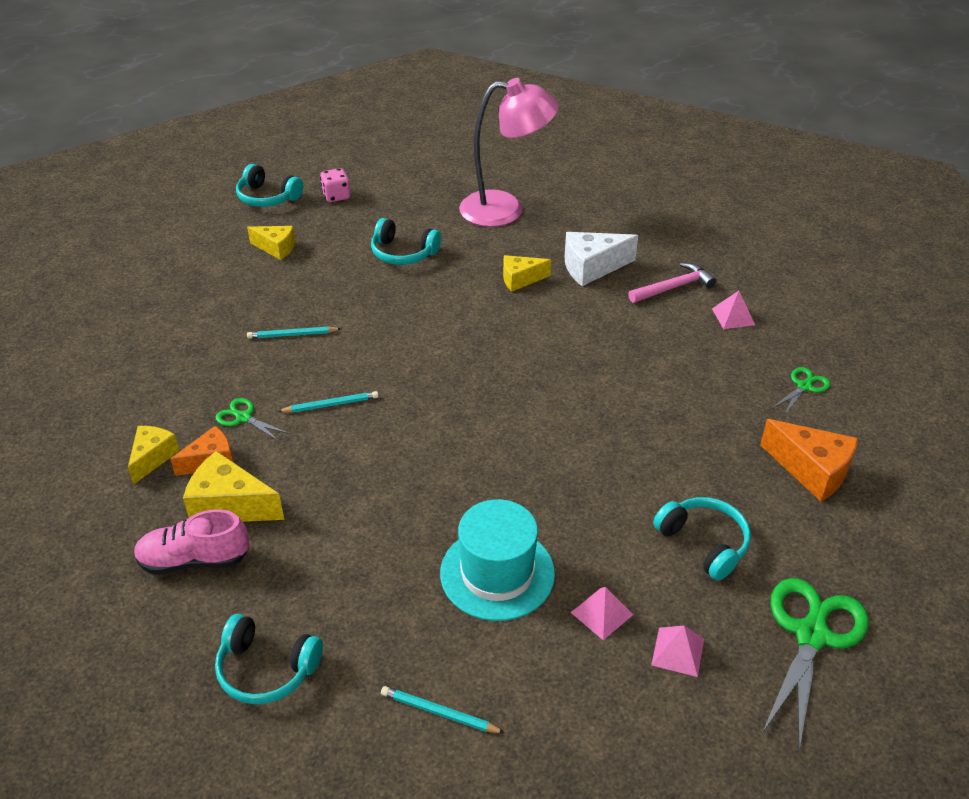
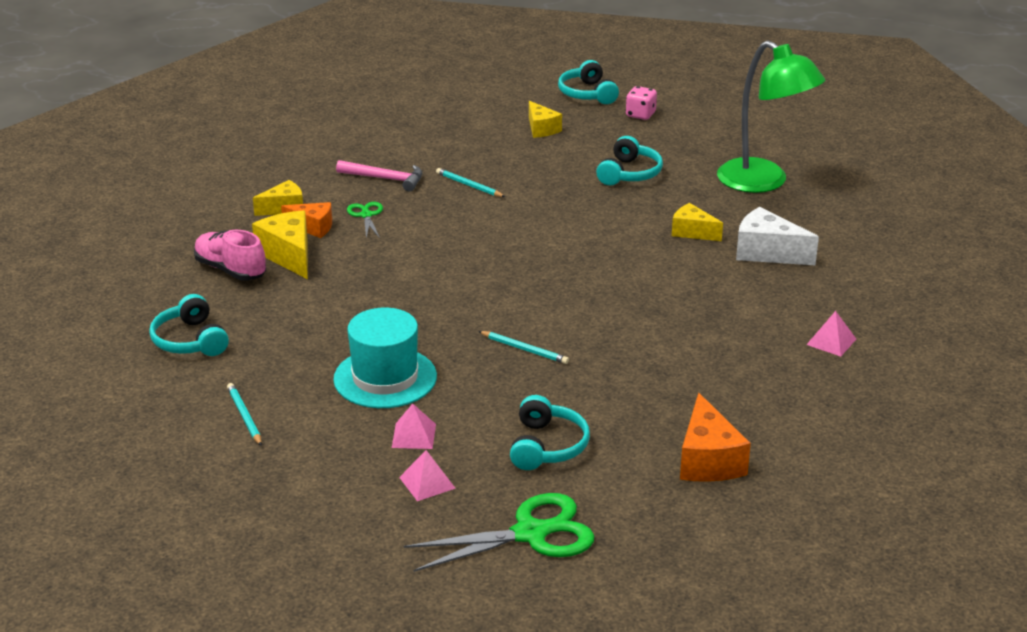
camera: 45 degrees right, 10 degrees down
(330, 405) = (430, 236): turquoise pencil -> turquoise pencil (524, 349)
(403, 253) = (629, 173): turquoise headphones -> turquoise headphones turned 135 degrees counterclockwise
(505, 210) = (763, 182): pink lamp -> green lamp
(674, 287) = (815, 298): pink hammer -> pink hammer (385, 179)
(804, 386) = (805, 413): green scissors -> none

